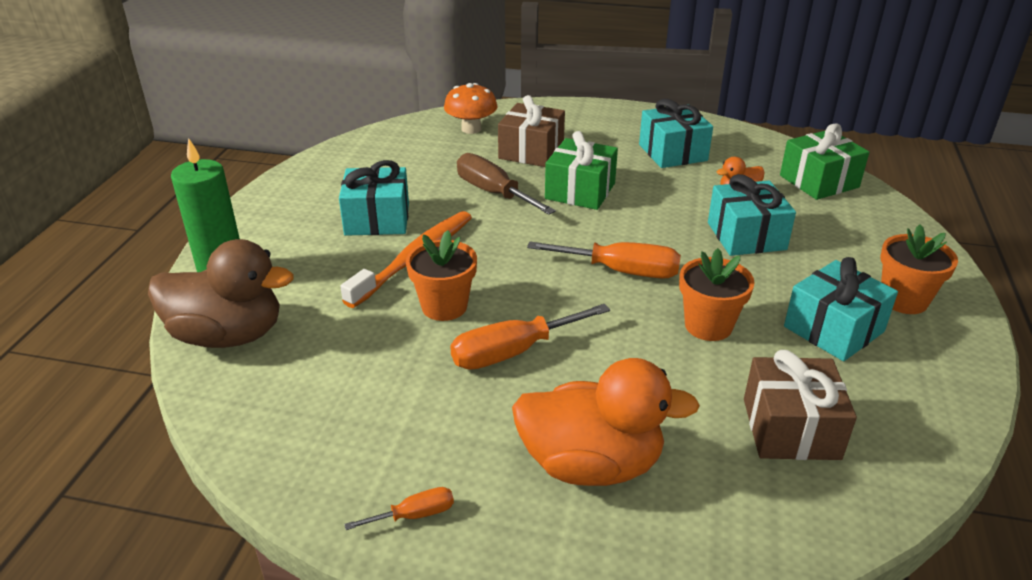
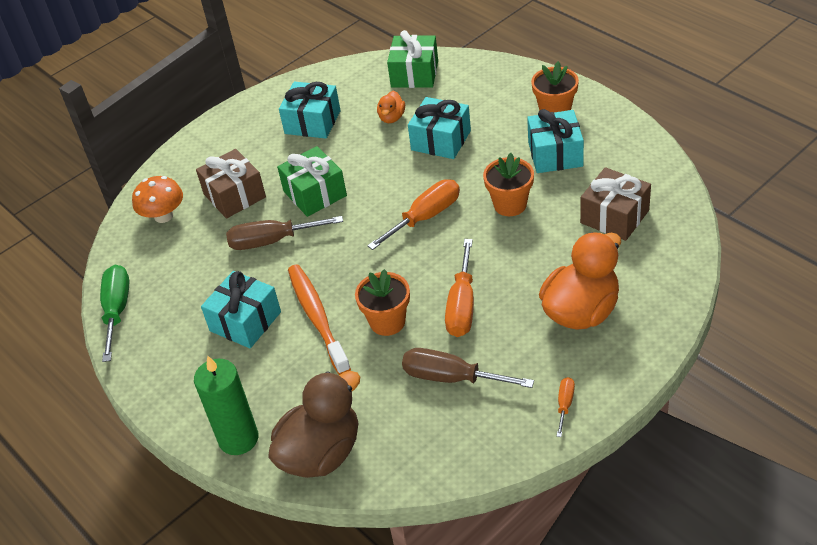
camera: 50 degrees left, 10 degrees up
(341, 152) = (117, 310): none -> green screwdriver
(394, 389) = (451, 378): none -> brown screwdriver

